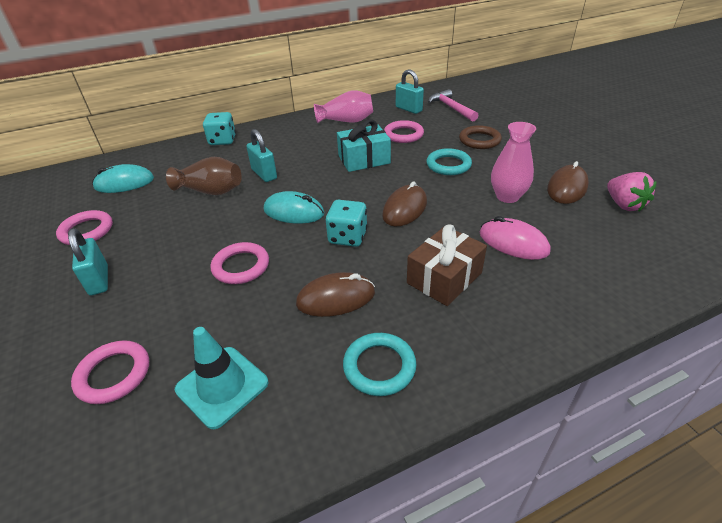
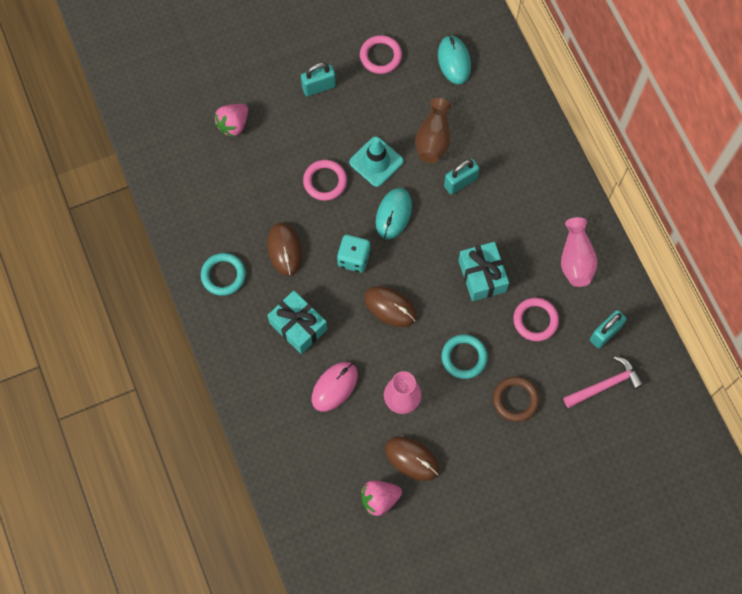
camera: 90 degrees right, 30 degrees up
(113, 374) = (233, 125): pink ring -> pink strawberry
(222, 140) = (535, 132): turquoise dice -> none
(222, 386) = (219, 187): turquoise traffic cone -> turquoise traffic cone (376, 162)
(444, 278) = (298, 326): brown gift -> turquoise gift

